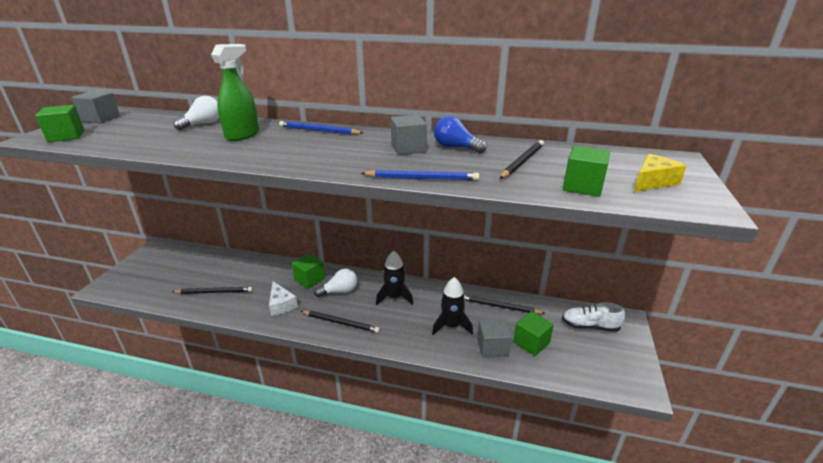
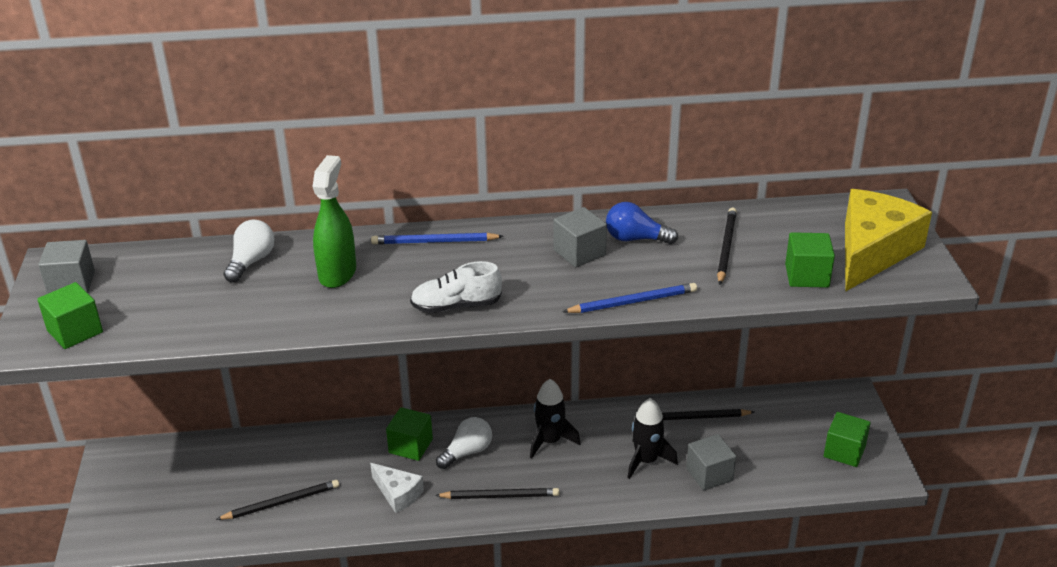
camera: 20 degrees left, 5 degrees up
(531, 342) = (752, 456): green cube -> green cube (844, 451)
(590, 326) = (812, 415): white shoe -> white shoe (456, 306)
(652, 181) = (872, 251): yellow cheese -> yellow cheese, size x1.91

